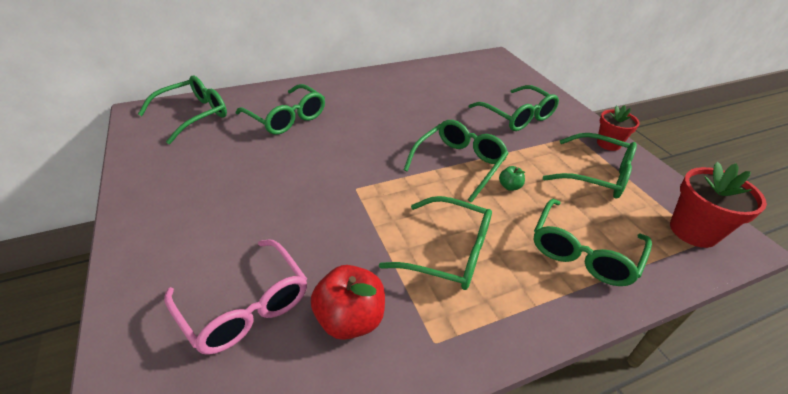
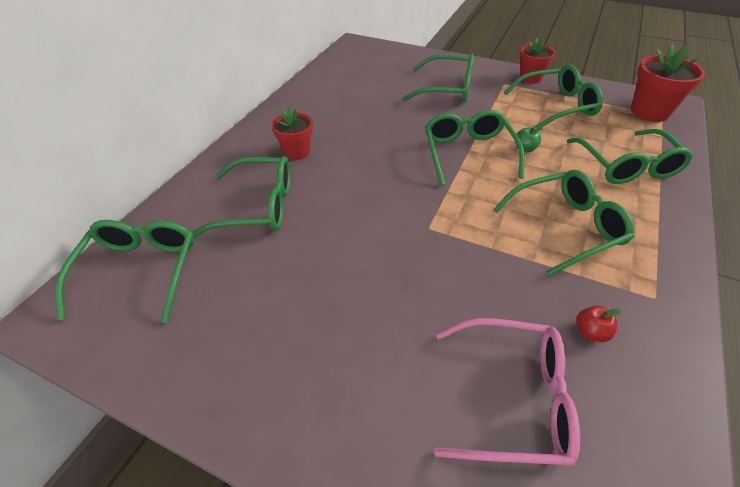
camera: 40 degrees left, 5 degrees up
(350, 319) = (591, 332): red apple -> red apple, size x0.48
(351, 102) = (297, 152): none -> red flower pot

